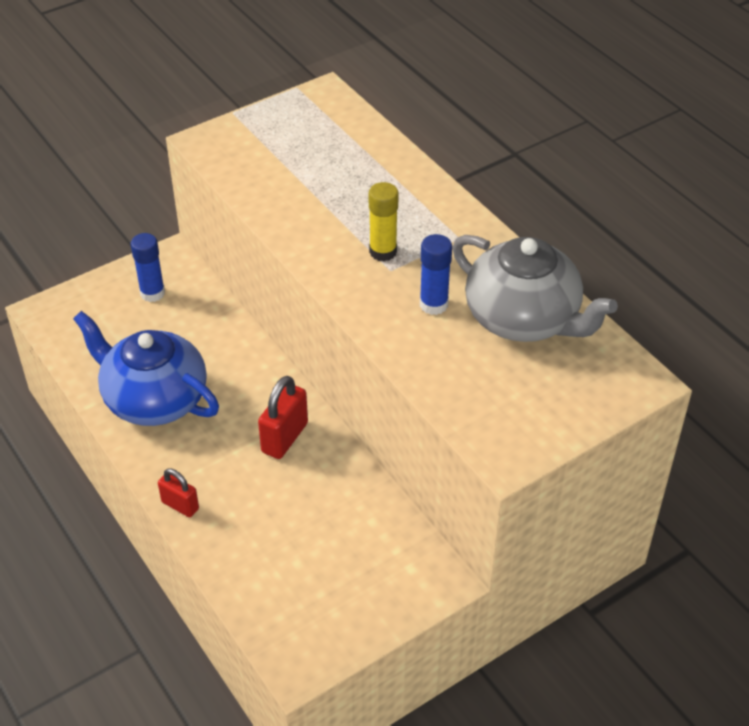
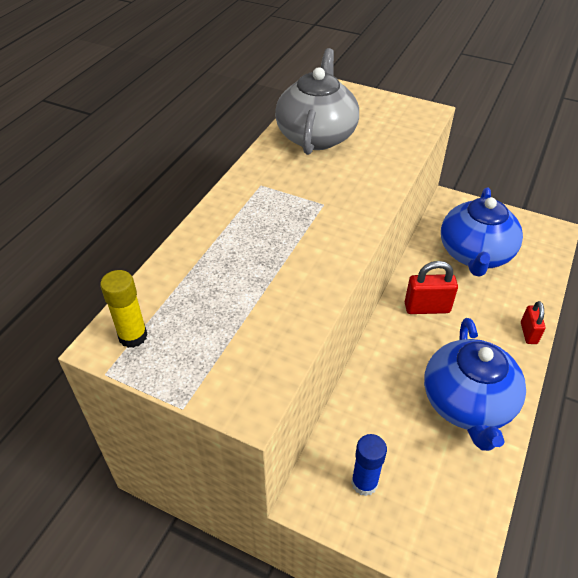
camera: 120 degrees left, 0 degrees up
(326, 538) = (475, 254): none -> blue teapot
(383, 252) = (308, 214): yellow glue stick -> yellow glue stick (133, 336)
(433, 304) = (339, 173): blue glue stick -> none

